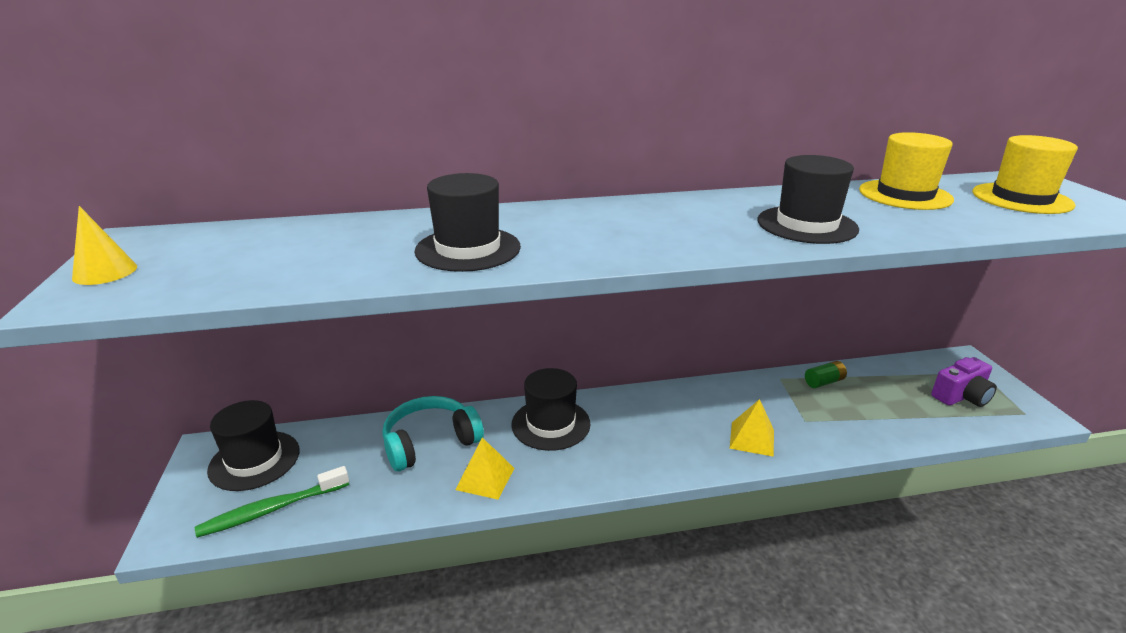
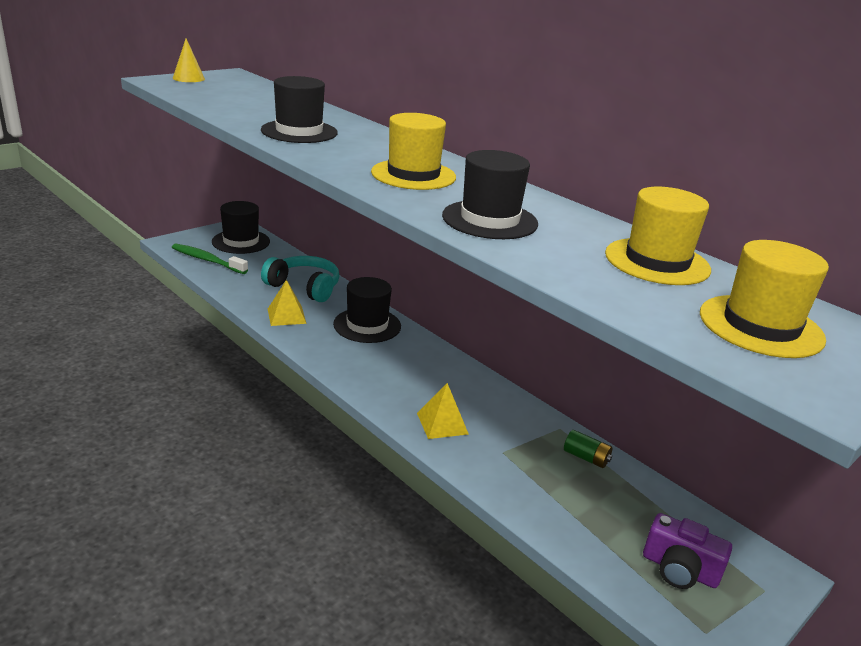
camera: 55 degrees right, 0 degrees up
(665, 226) = (413, 175): none -> yellow hat

